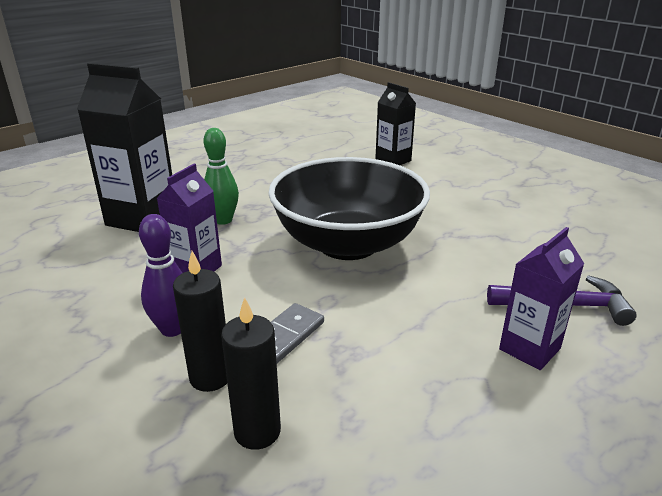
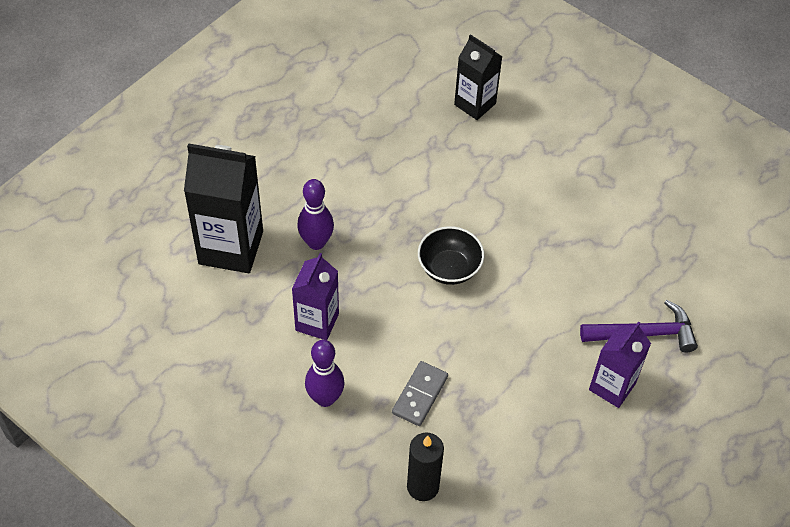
camera: 10 degrees left, 25 degrees up
(210, 377) = (374, 444): black candle -> none
(223, 220) = (316, 242): green bowling pin -> purple bowling pin
(348, 244) = (449, 268): black bowl -> black bowl, size x0.45

